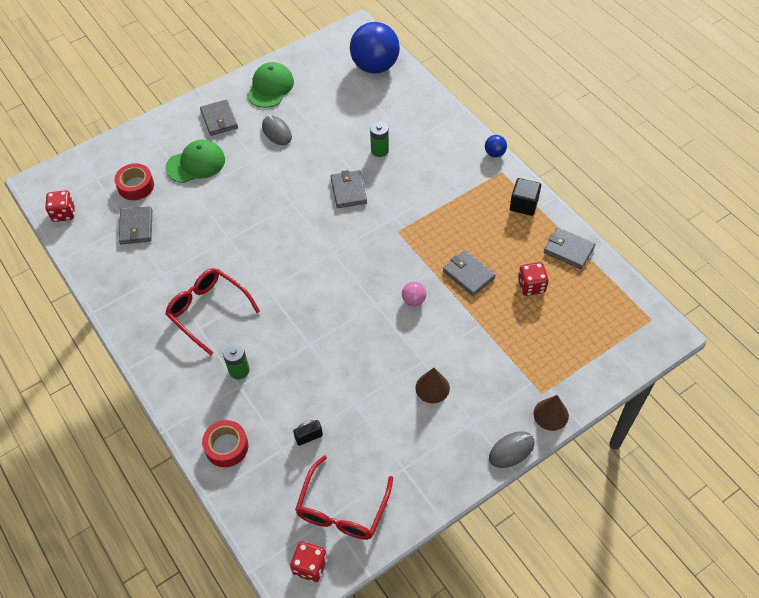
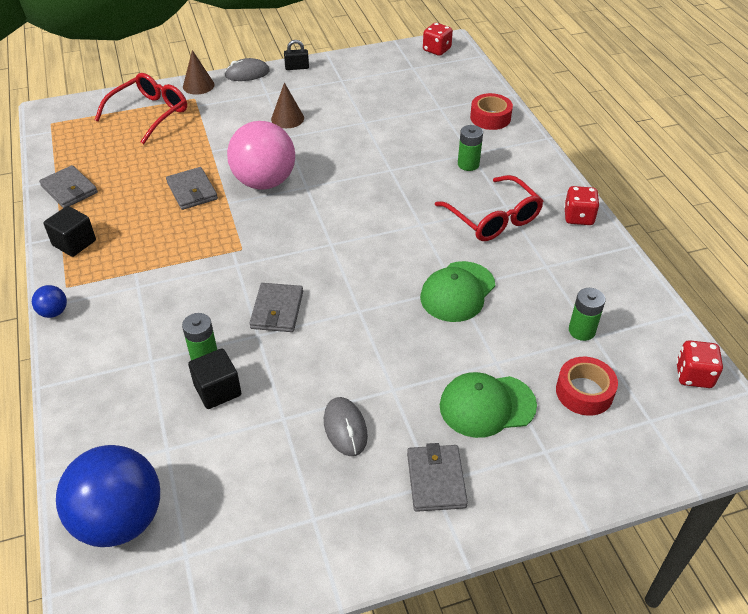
camera: 165 degrees left, 10 degrees down
(136, 227) = (581, 331): grey wallet -> green battery
(270, 87) = (327, 526): green cap -> green cap (457, 292)
(309, 437) = (414, 110): black padlock -> black padlock (297, 67)
(342, 509) = (401, 70): red glasses -> red glasses (150, 113)
(360, 134) = (217, 390): none -> black cube
(413, 300) = (264, 182): pink ball -> pink ball, size x2.39
(531, 286) = (136, 168): red dice -> red dice (578, 217)

